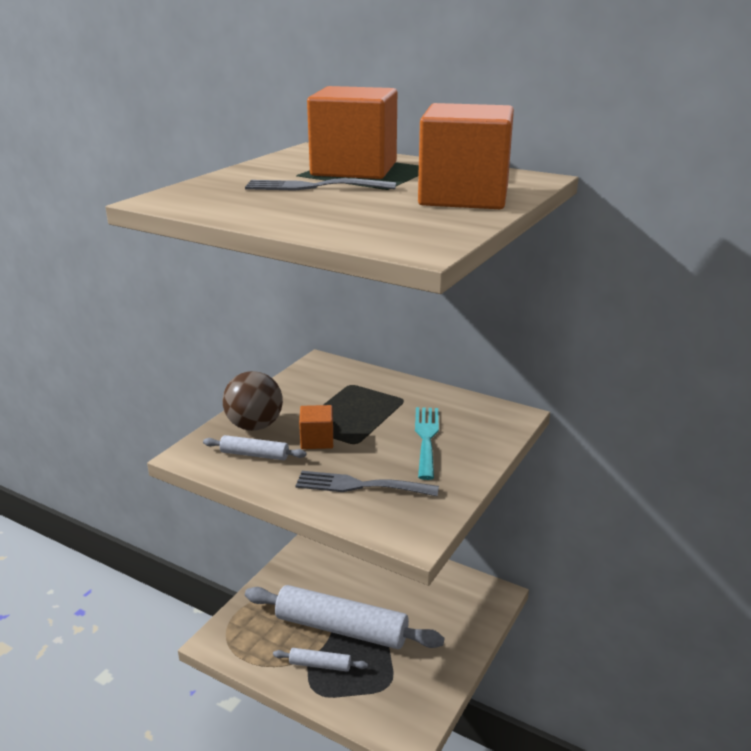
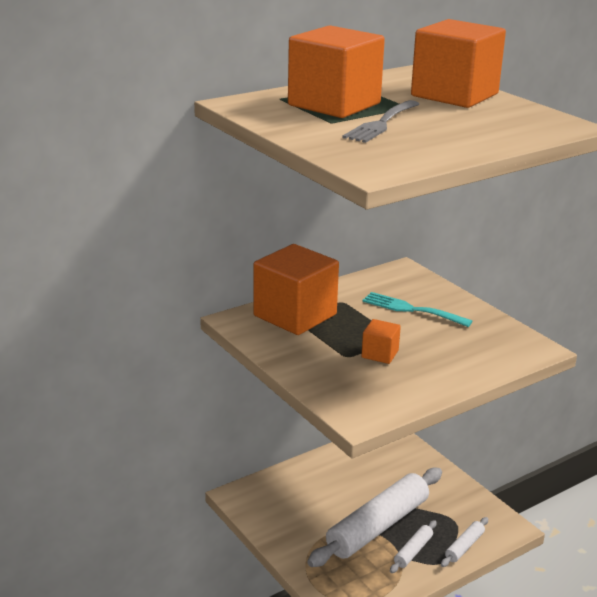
camera: 65 degrees left, 0 degrees up
(254, 426) = (331, 377): brown ball -> none
(254, 454) = (382, 387): white rolling pin -> white rolling pin (464, 546)
(354, 384) = (295, 315): none -> orange cube
(360, 486) = (461, 352): grey fork -> none

